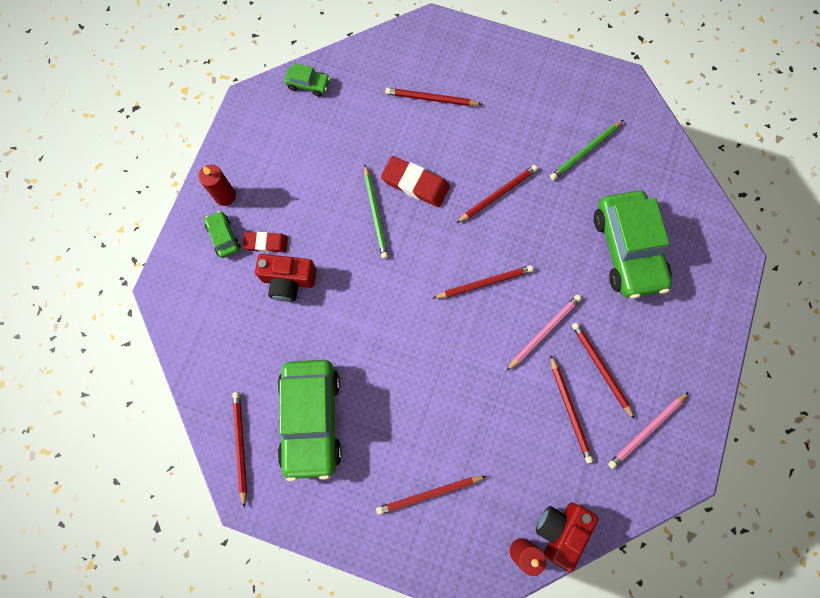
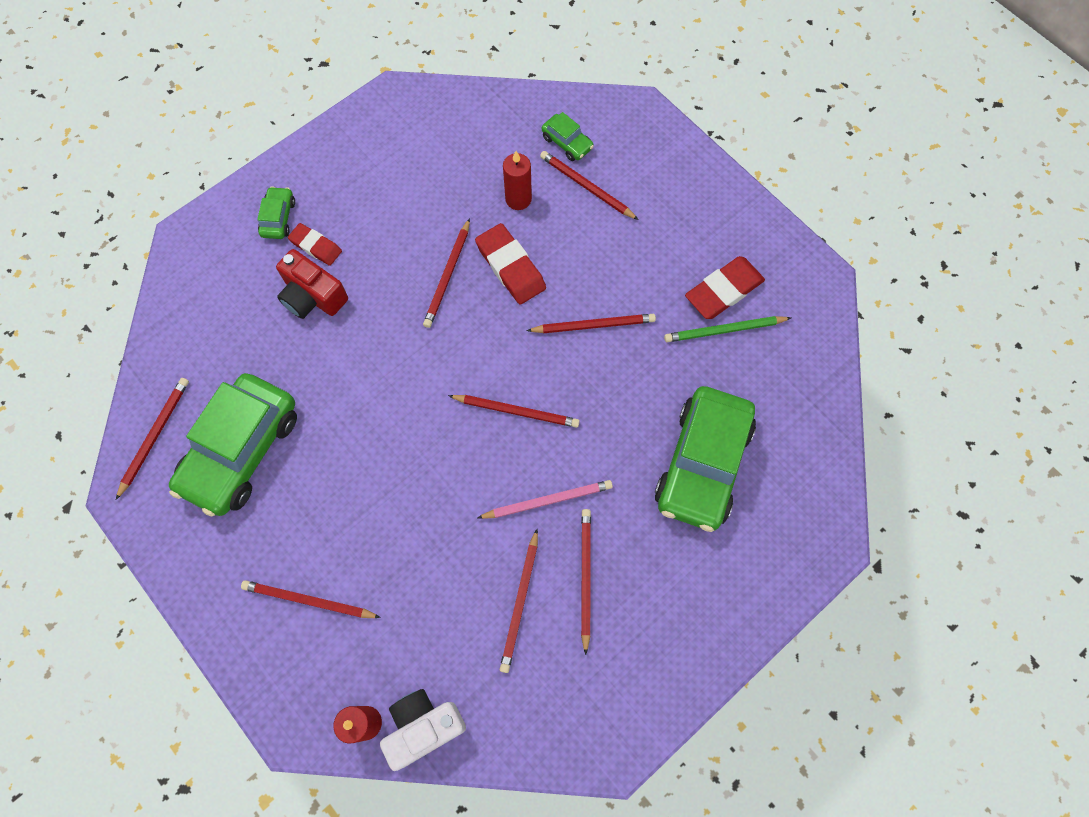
camera: 30 degrees right, 5 degrees down
(225, 196) = (307, 178): red candle -> red candle (518, 199)
(308, 84) = (466, 108): green car -> green car (567, 143)
(375, 213) = (448, 275): green pencil -> red pencil
(560, 530) = (423, 727): red camera -> white camera
(568, 124) = (723, 290): none -> red eraser
(646, 431) = (592, 677): pink pencil -> none

